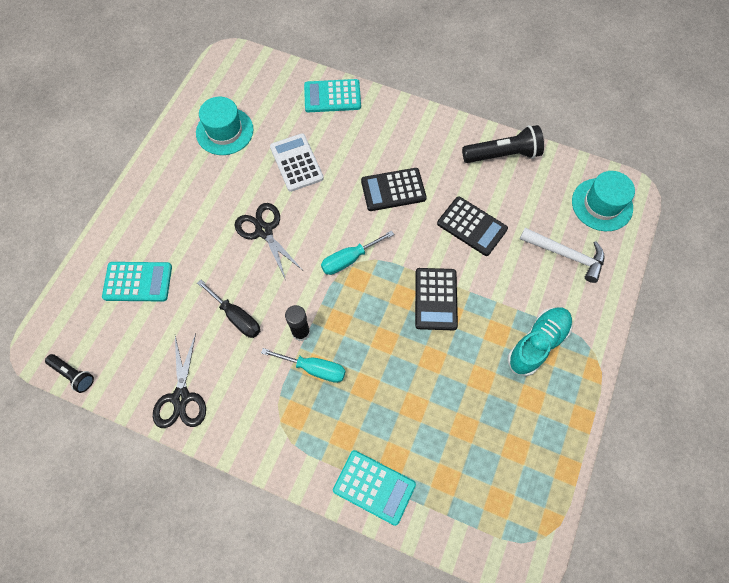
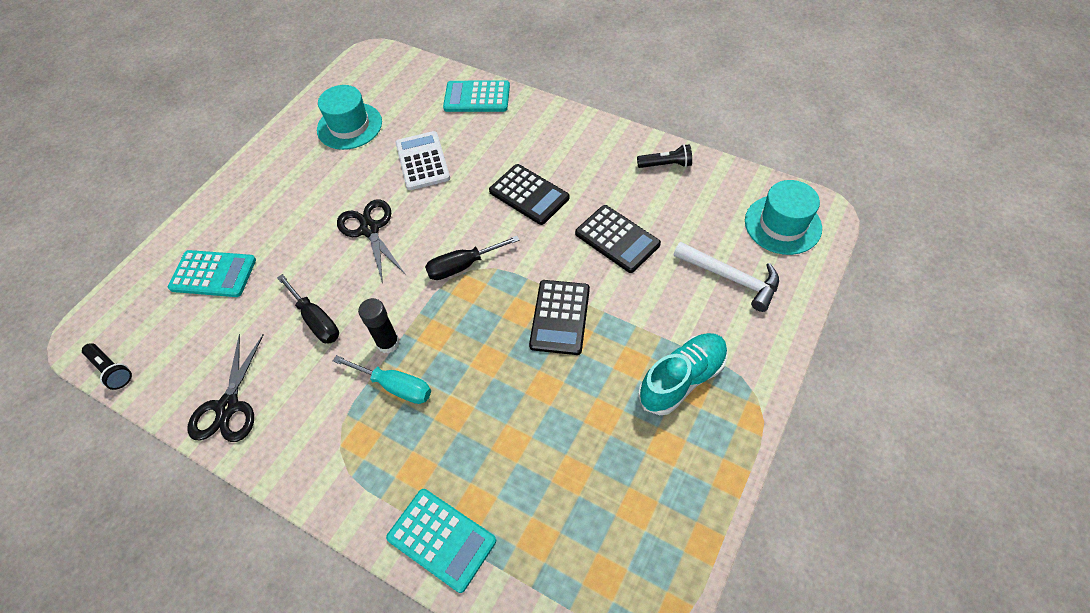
camera: 10 degrees right, 10 degrees down
(349, 259) = (462, 266): turquoise screwdriver -> black screwdriver
(393, 190) = (529, 195): black calculator -> black calculator turned 135 degrees counterclockwise
(503, 154) = (666, 164): black flashlight -> black flashlight, size x0.58

